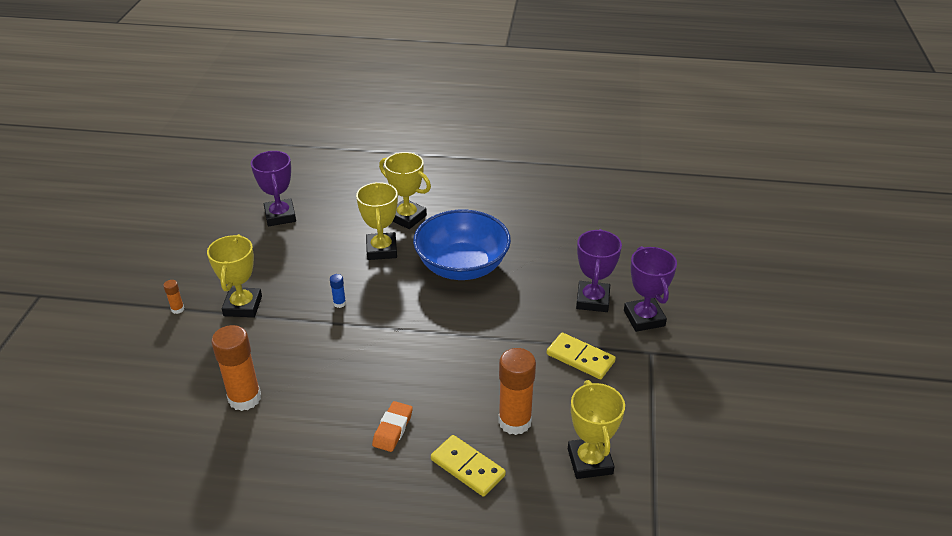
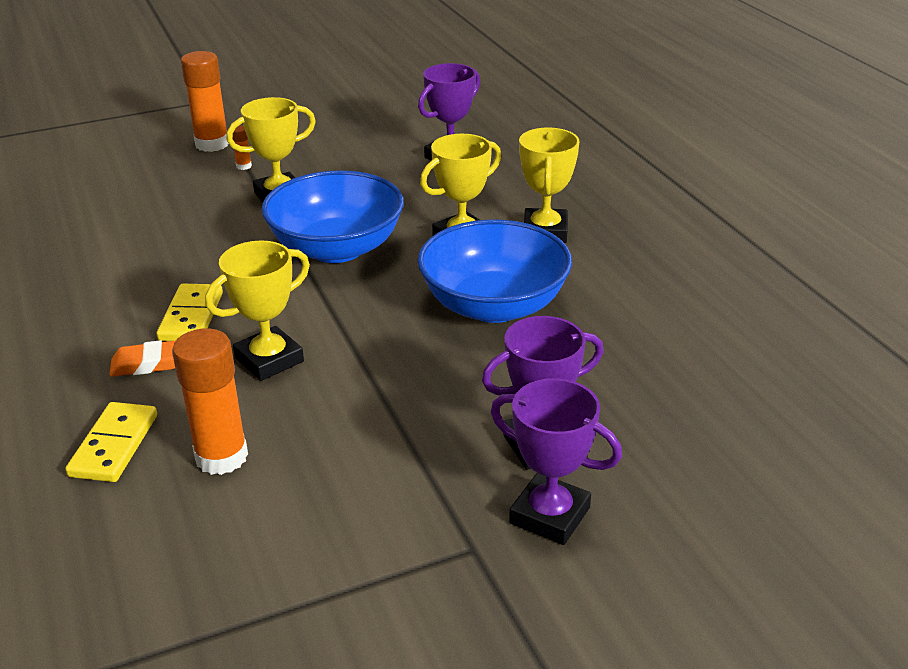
camera: 60 degrees right, 5 degrees down
(244, 398) = (138, 252): orange glue stick -> orange glue stick (212, 144)
(339, 303) = (336, 248): blue glue stick -> blue bowl
(580, 358) = (397, 476): yellow domino -> yellow domino (191, 316)
(590, 461) = (184, 557): yellow trophy -> yellow trophy (269, 360)
(644, 318) = (550, 515): purple trophy -> purple trophy turned 75 degrees clockwise

